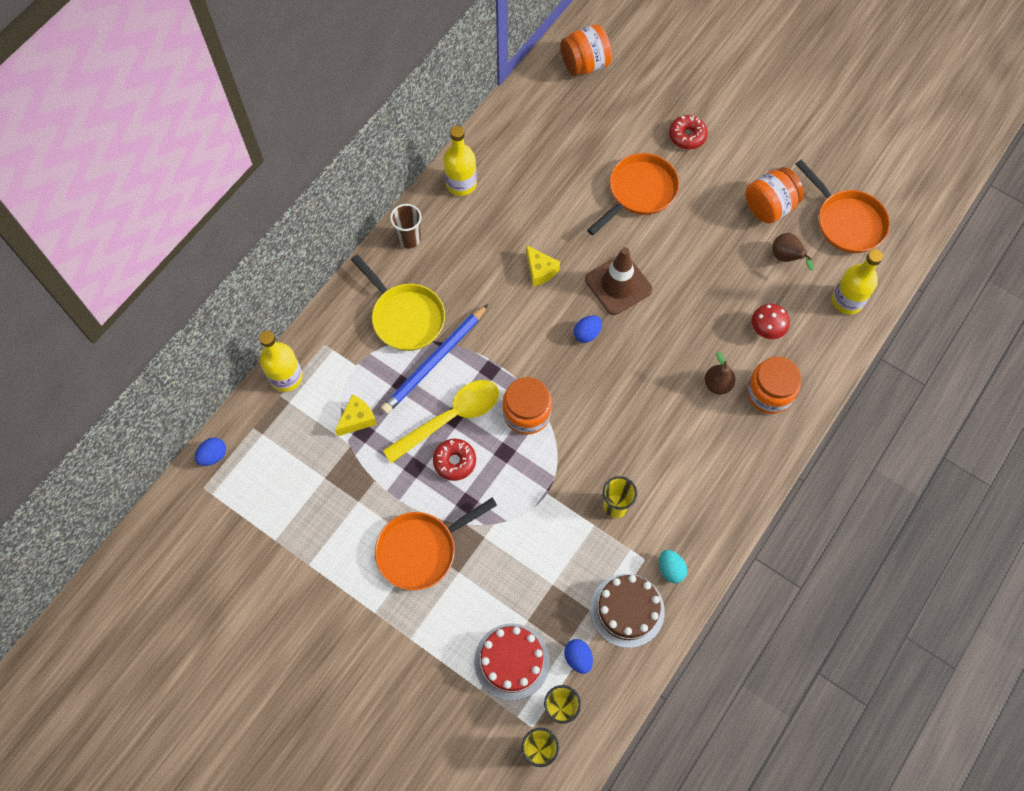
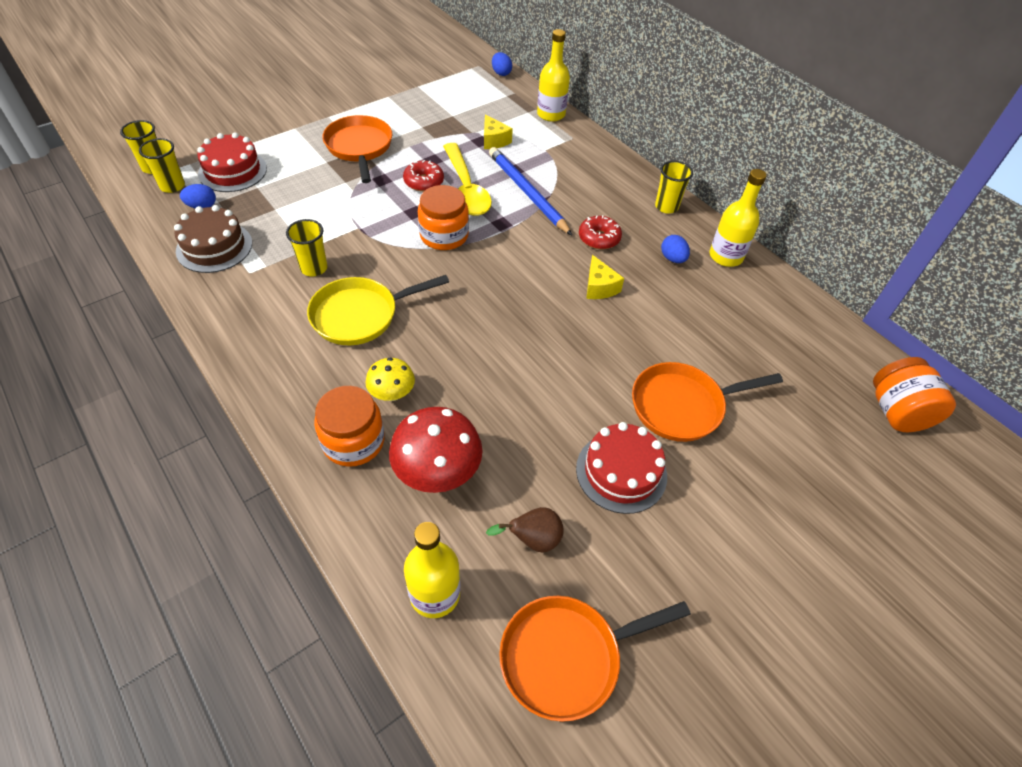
camera: 105 degrees right, 15 degrees down
(405, 317) = (581, 186): yellow pan -> yellow pan (360, 315)
(409, 239) = (666, 207): brown cup -> yellow cup
(540, 270) = (599, 287): yellow cheese -> yellow cheese turned 90 degrees counterclockwise
(587, 334) = (508, 302): blue egg -> blue egg (672, 258)
(618, 285) = (558, 345): brown traffic cone -> none
(639, 192) = (682, 406): orange pan -> orange pan turned 105 degrees clockwise
(670, 569) = (225, 287): turquoise egg -> none
(687, 136) = (765, 490): red donut -> red donut (599, 238)
(712, 219) = (621, 472): none -> red cake
(717, 384) = (392, 393): brown pear -> yellow mushroom
(766, 329) = (437, 472): red mushroom -> red mushroom, size x1.72
(769, 207) = (623, 552): orange jar -> none

